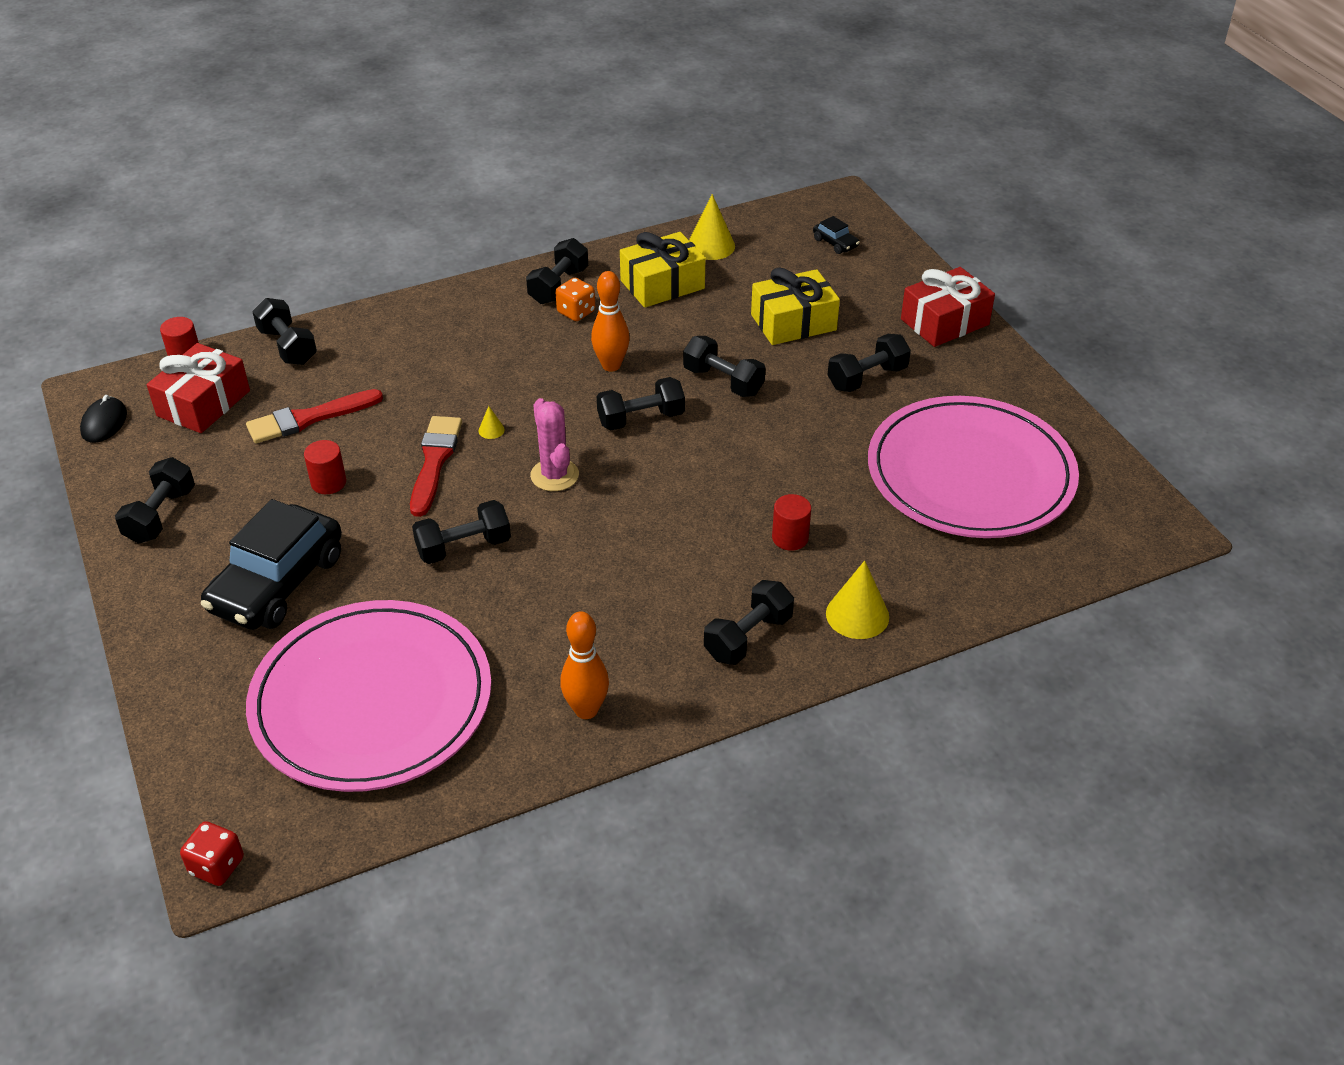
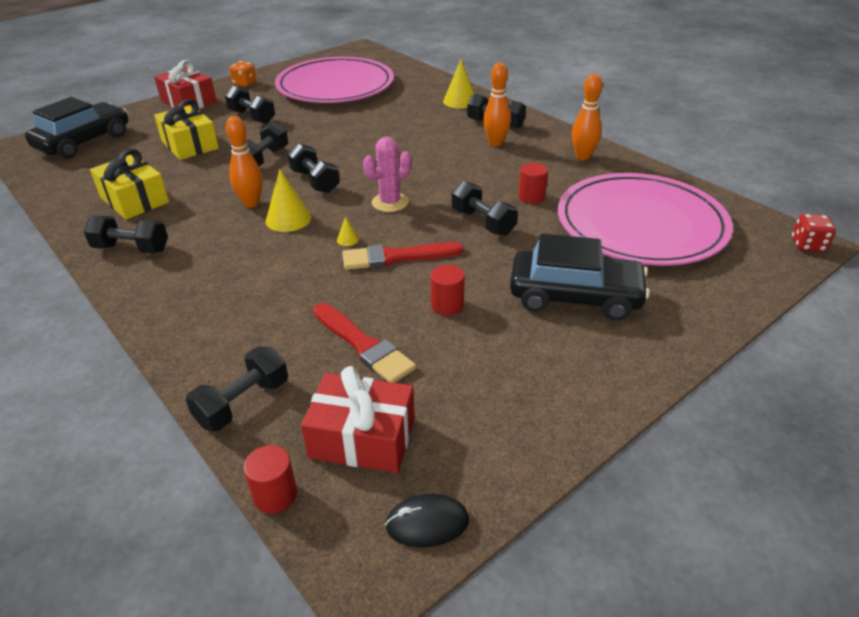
camera: 105 degrees left, 5 degrees down
(160, 515) = (546, 400): black dumbbell -> none
(576, 312) = (175, 232): orange dice -> orange dice (244, 83)
(676, 618) = (495, 143): none -> orange bowling pin
(711, 246) = (76, 188): yellow cone -> yellow cone (288, 219)
(790, 538) = (411, 122): red cylinder -> red cylinder (531, 197)
(835, 243) = (84, 142): black car -> black car, size x2.42

